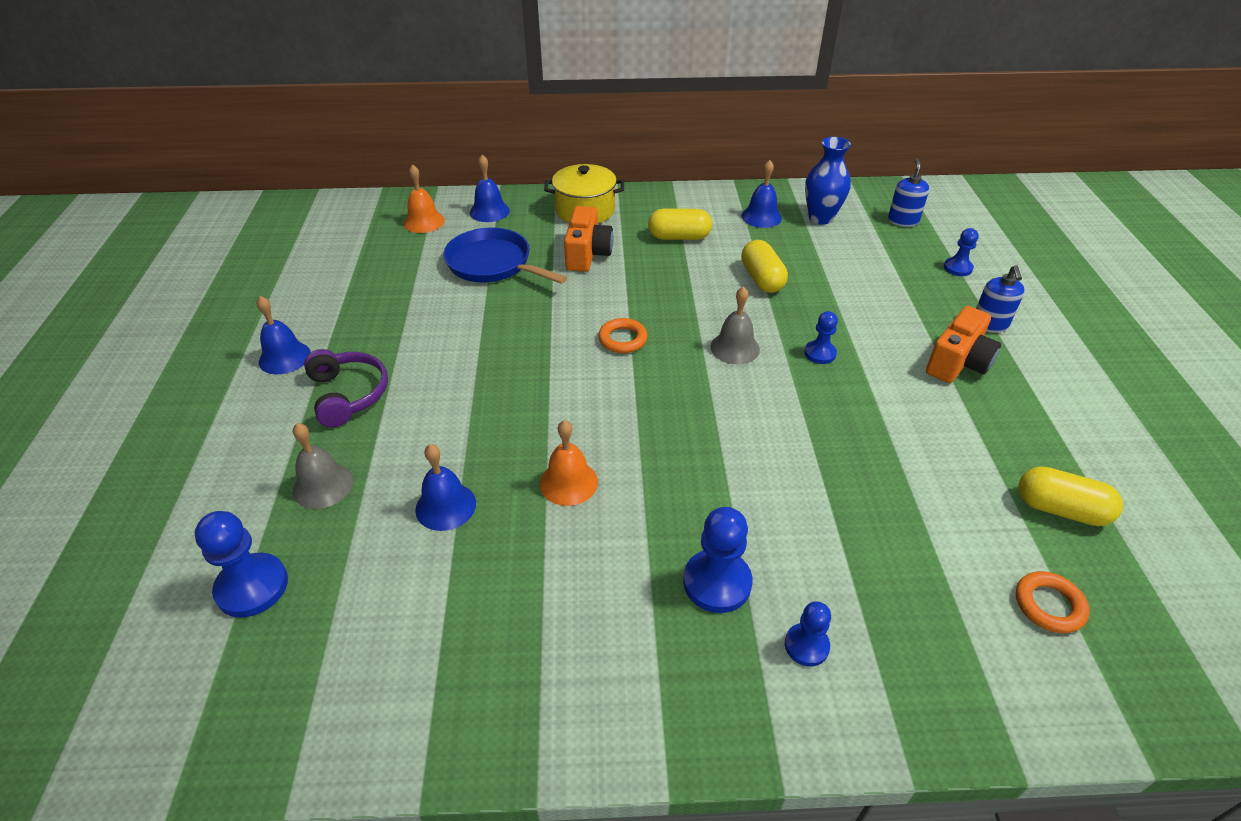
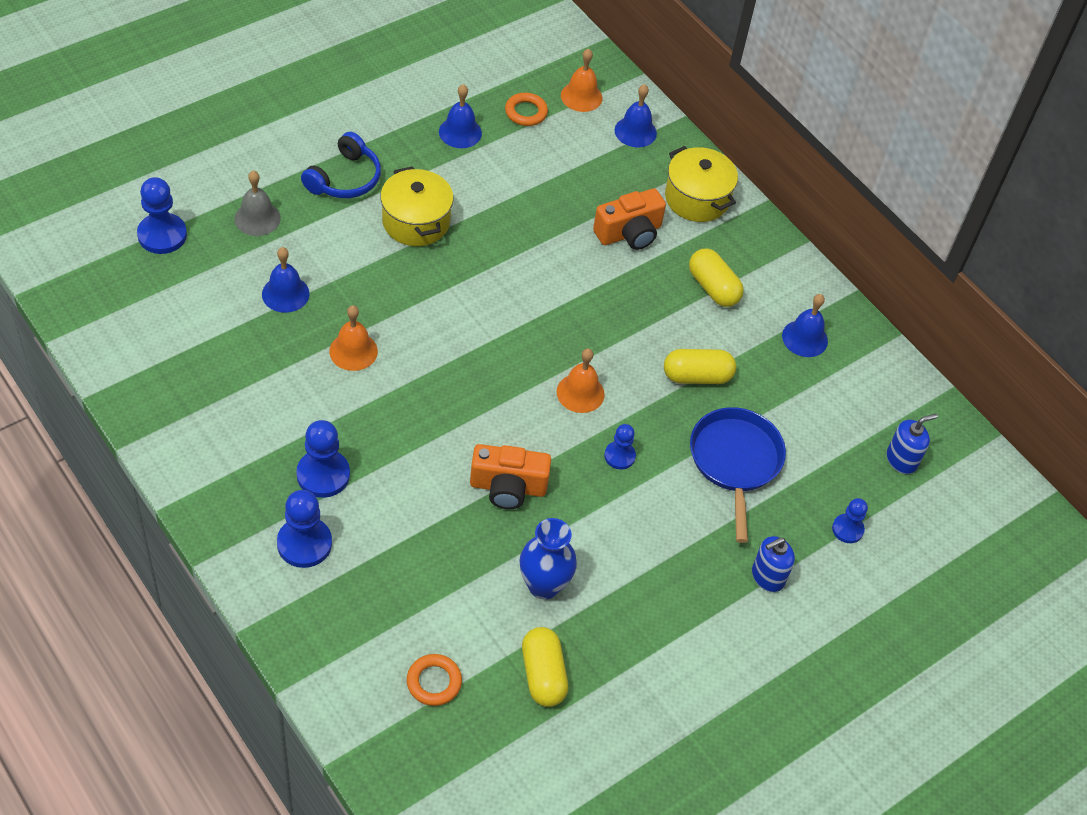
camera: 50 degrees right, 10 degrees up
(284, 357) = (353, 118): blue bell -> blue bell (460, 132)
(348, 394) = (345, 178): purple headphones -> blue headphones
(452, 368) = (416, 222): none -> yellow pot
(493, 264) = (561, 176): blue pan -> blue pan (735, 461)
(622, 339) = (532, 312): orange ring -> orange ring (526, 112)
(735, 348) = (580, 393): grey bell -> orange bell
(762, 279) = (697, 376): yellow capsule -> yellow capsule turned 45 degrees clockwise
(806, 645) = (304, 543): blue pawn -> blue pawn, size x1.65
(820, 218) = (845, 388): blue vase -> blue vase (543, 585)
(958, 363) = (686, 564): orange camera -> orange camera (508, 487)

